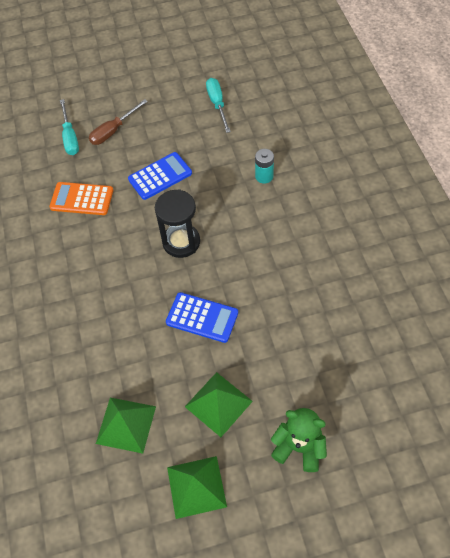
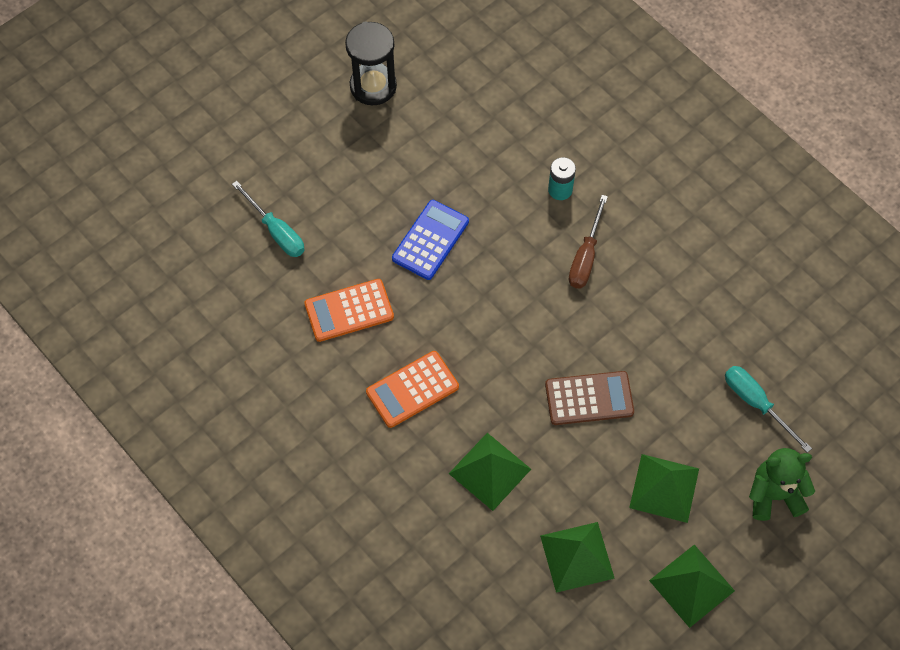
camera: 30 degrees left, 5 degrees up
(88, 263) = (412, 389): none -> orange calculator
(104, 337) = (490, 471): none -> green pyramid
(113, 131) = (329, 200): brown screwdriver -> brown screwdriver (585, 256)
(181, 242) = (509, 316): black hourglass -> black hourglass (373, 86)
(202, 317) = (589, 398): blue calculator -> brown calculator
(217, 104) = (443, 110): turquoise screwdriver -> turquoise screwdriver (756, 403)

